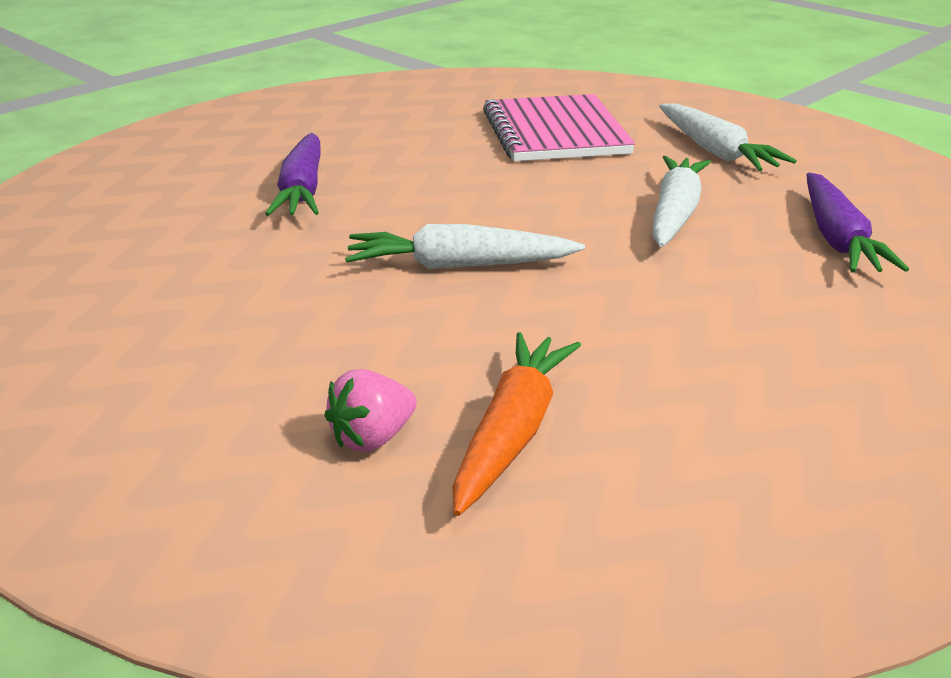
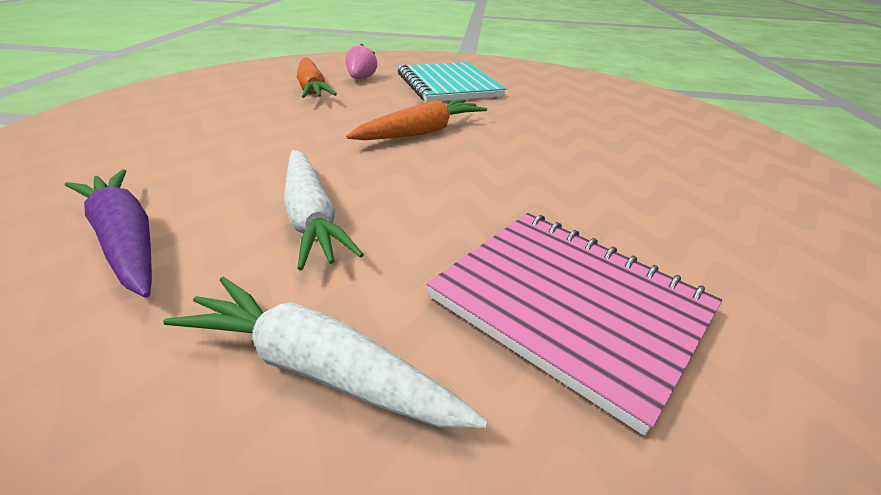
camera: 140 degrees right, 5 degrees up
(242, 352) = (448, 85): none -> turquoise notebook
(302, 190) = (598, 147): purple carrot -> none
(458, 266) = (421, 132): white carrot -> orange carrot

